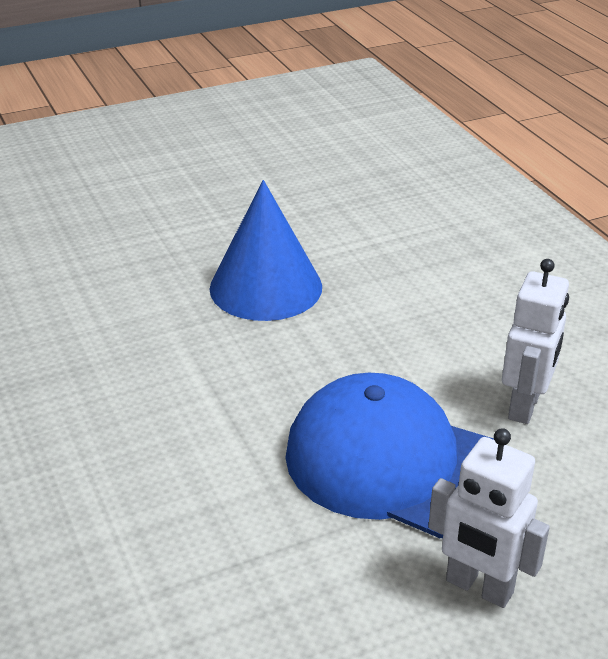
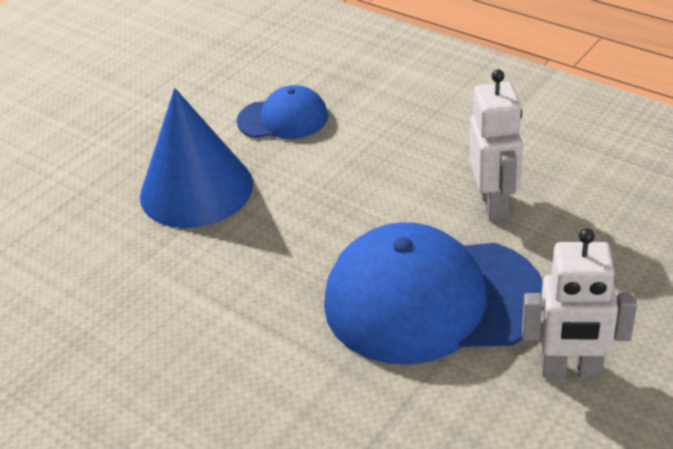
camera: 25 degrees left, 5 degrees up
(387, 256) = (283, 119): none -> blue cap

